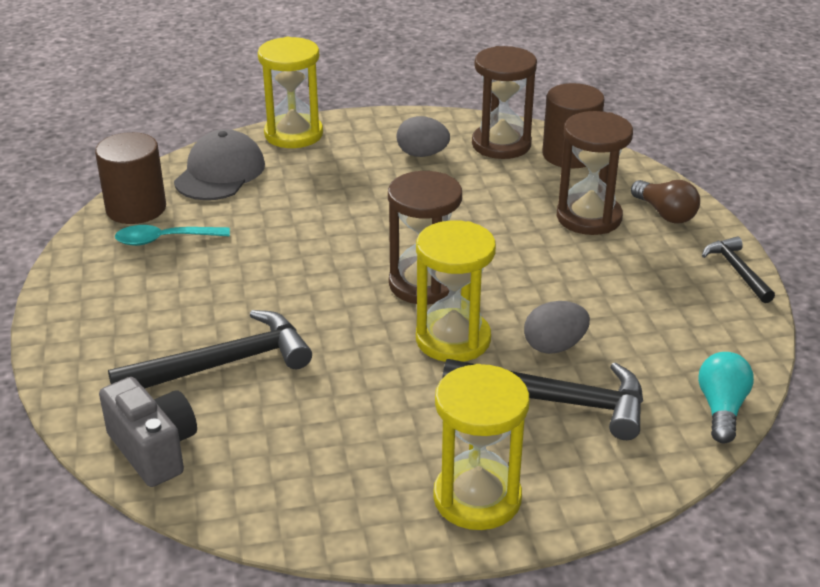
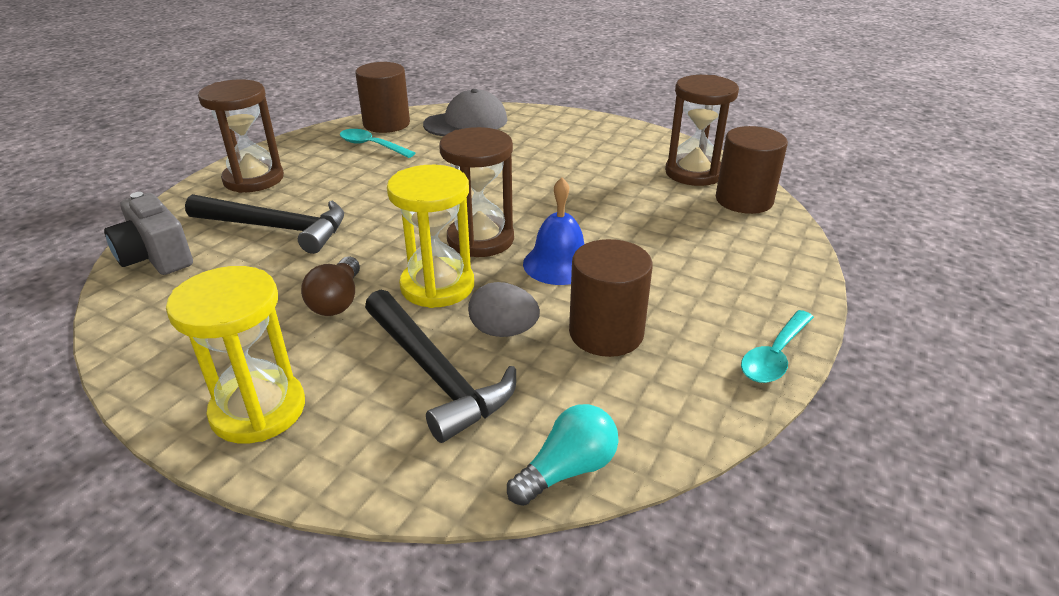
camera: 40 degrees right, 0 degrees up
(154, 450) = (156, 257): grey camera -> grey camera turned 135 degrees clockwise
(293, 134) = (549, 117): yellow hourglass -> none
(422, 154) = (619, 158): grey egg -> none
(515, 274) = (559, 264): none -> blue bell
(589, 217) = (689, 250): brown hourglass -> brown hourglass (253, 179)
(621, 310) = (606, 333): none -> brown cylinder
(665, 213) = (769, 277): brown light bulb -> brown light bulb (337, 301)
(737, 271) = (774, 356): black hammer -> turquoise spoon

